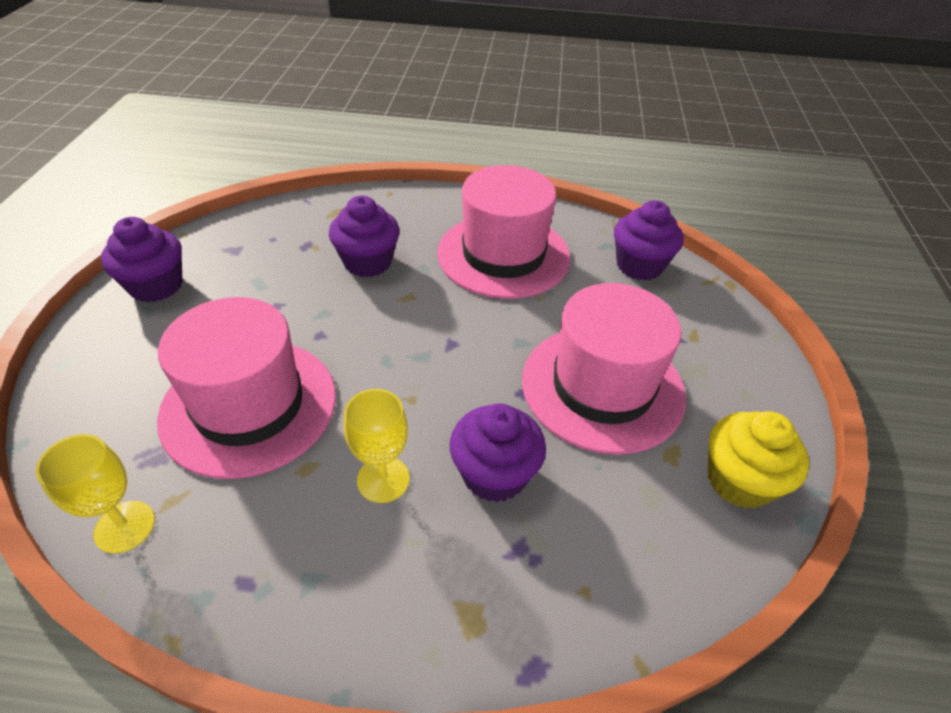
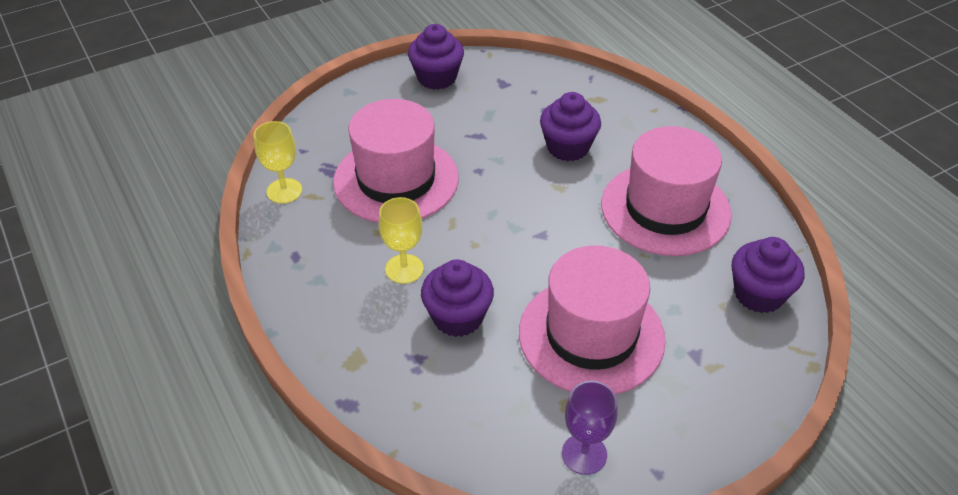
camera: 55 degrees right, 0 degrees up
(739, 480) = (584, 454): yellow cupcake -> purple goblet

